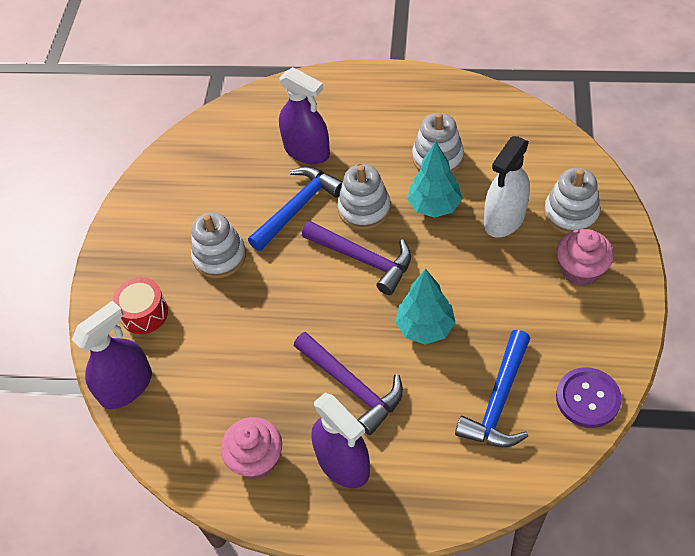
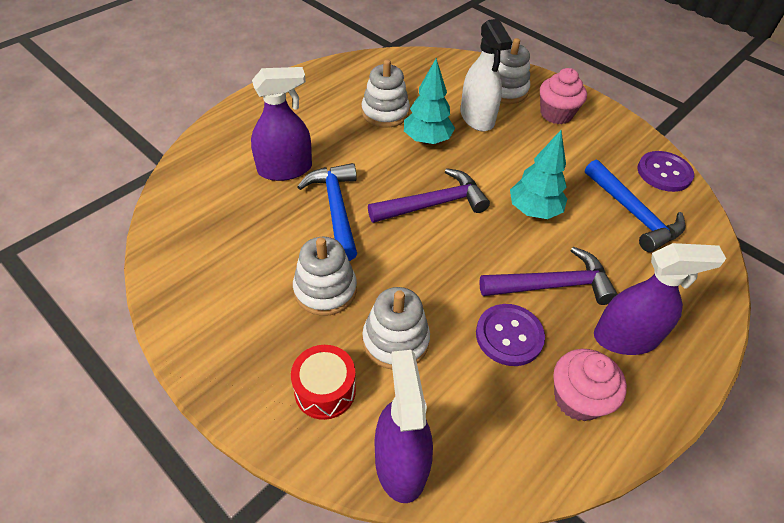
camera: 60 degrees left, 5 degrees down
(276, 386) = (509, 336): none -> purple button
(364, 209) = (385, 174): white stacking toy -> white stacking toy (395, 340)

